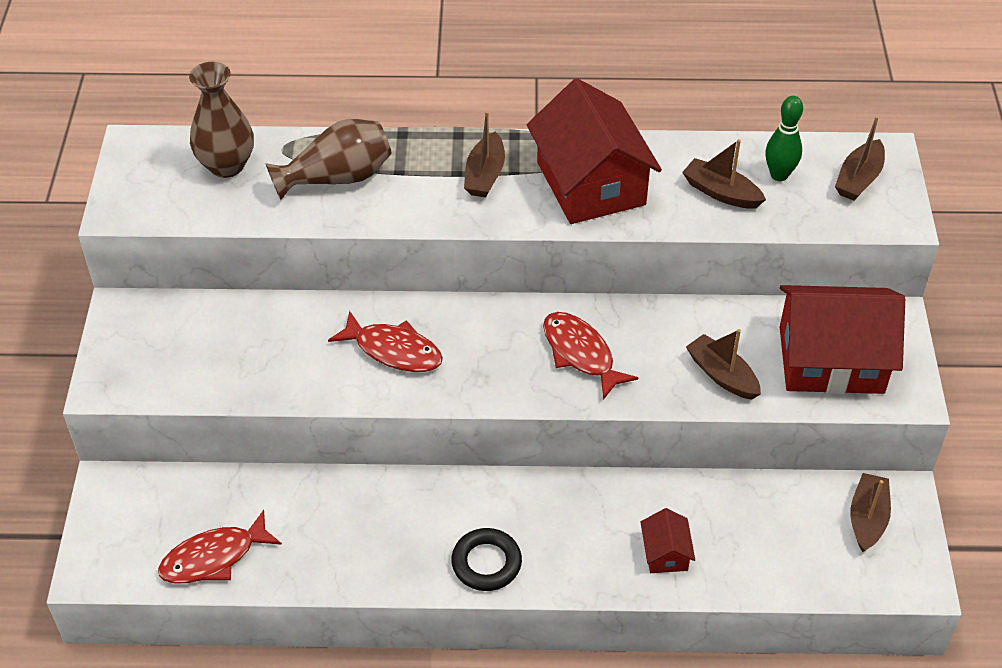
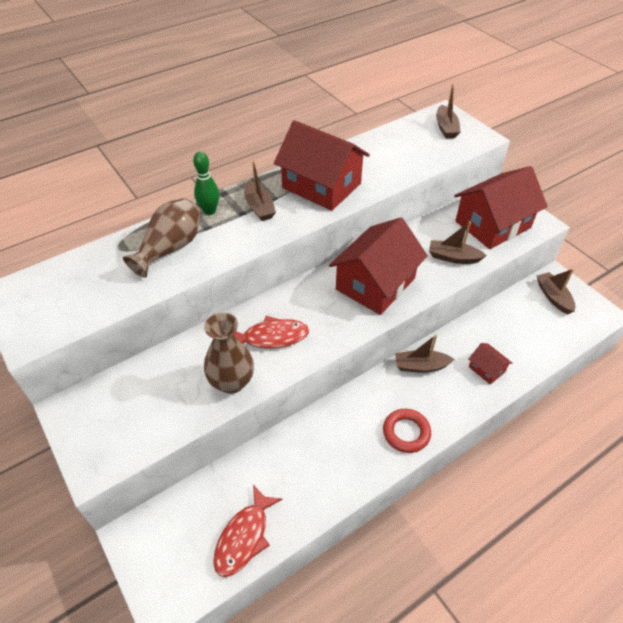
camera: 35 degrees left, 0 degrees up
(226, 165) = (88, 274): brown vase -> brown vase (232, 382)
(486, 563) = (406, 432): black ring -> red ring
(581, 354) = (375, 284): red fish -> red house
(721, 193) = (391, 161): brown boat -> brown boat (421, 366)
(779, 175) = (409, 141): green bowling pin -> green bowling pin (209, 211)

